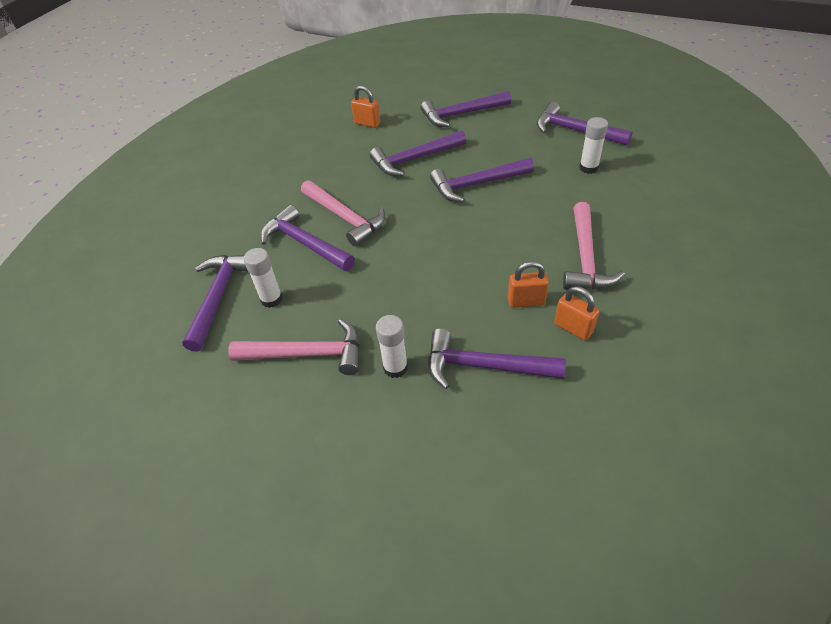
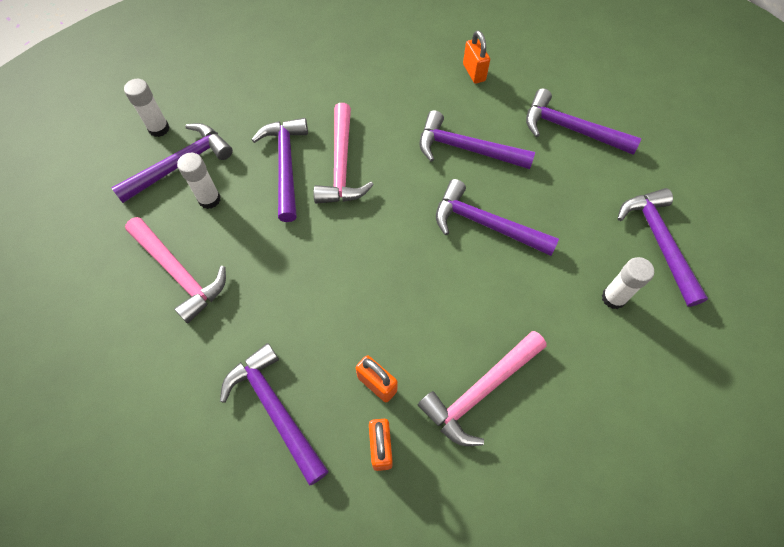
camera: 40 degrees right, 15 degrees up
(395, 367) = (218, 345): white glue stick -> white glue stick (159, 128)

